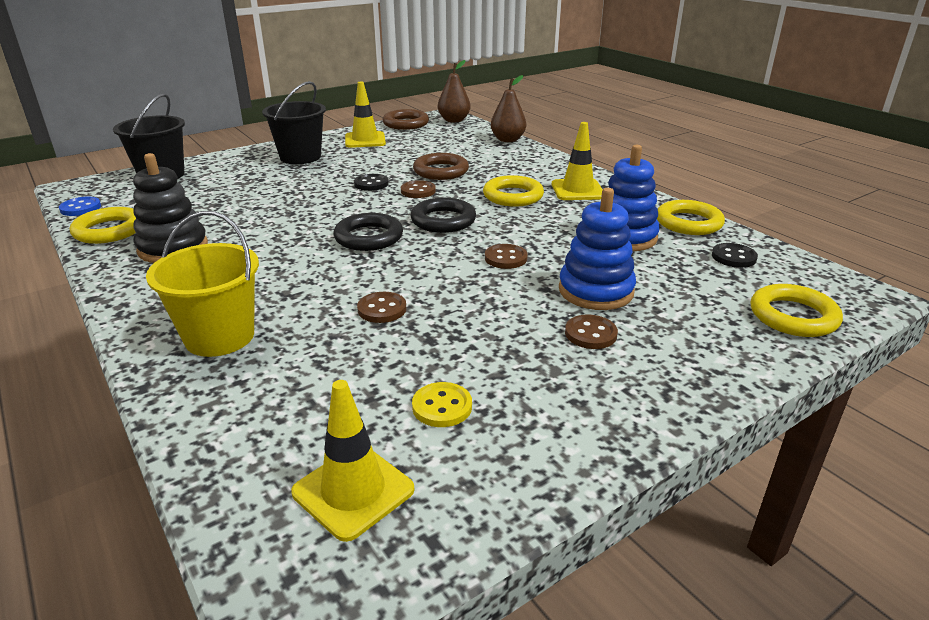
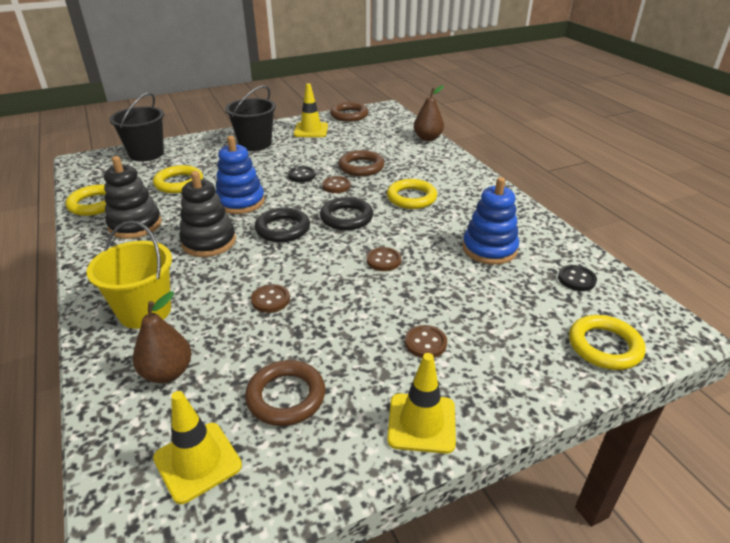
camera: 10 degrees right, 5 degrees up
(80, 208) = (80, 181): blue button -> none
(278, 258) = (209, 242): none -> black stacking toy
(442, 407) = (286, 396): yellow button -> brown ring
(454, 120) = (390, 114): brown pear -> brown pear (167, 373)
(577, 190) = (468, 196): yellow traffic cone -> yellow traffic cone (421, 423)
(595, 291) = (445, 301): blue stacking toy -> blue stacking toy (240, 202)
(688, 223) = (551, 239): yellow ring -> yellow ring (179, 183)

